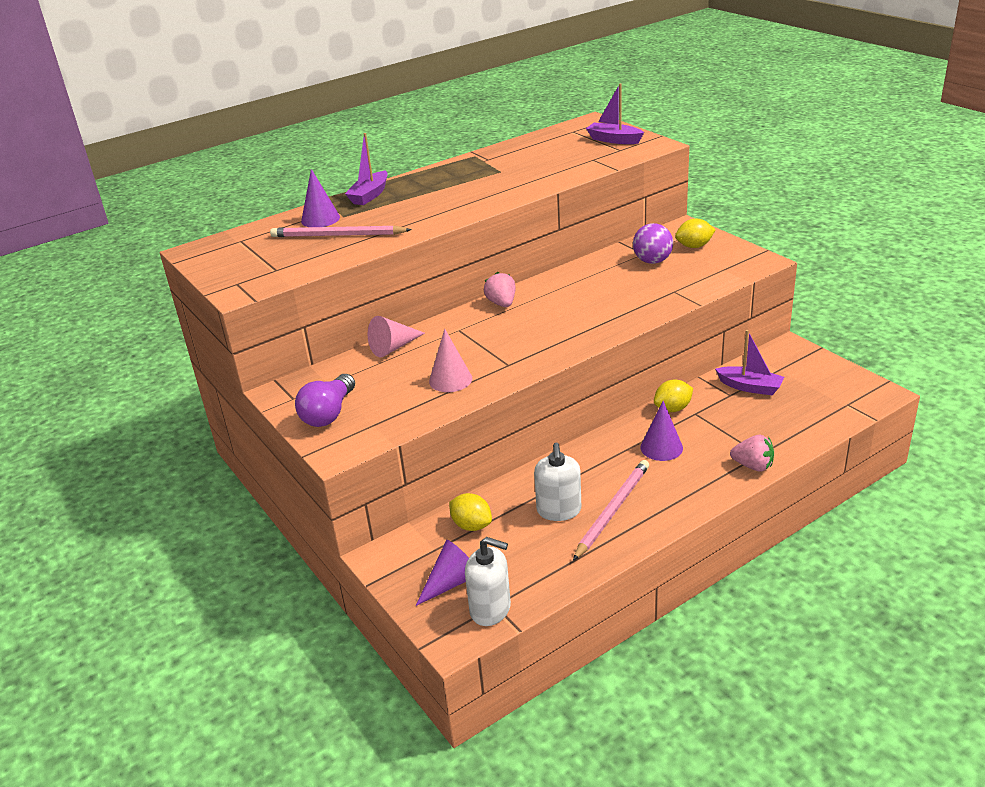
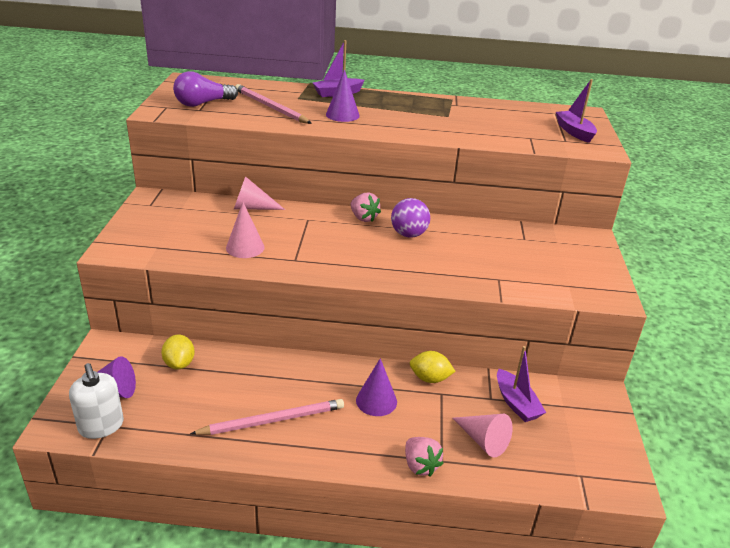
camera: 35 degrees right, 0 degrees up
(320, 219) = (282, 93): purple cone -> purple cone (342, 115)
(328, 414) = (148, 225): purple light bulb -> purple light bulb (202, 103)
(502, 303) = (363, 218): pink strawberry -> pink strawberry turned 120 degrees clockwise
(559, 510) = (241, 393): white soap dispenser -> none
(652, 261) = (521, 248): purple ball -> purple ball (408, 234)
(694, 246) = (574, 255): yellow lemon -> none
(765, 424) = (483, 440): none -> pink cone

